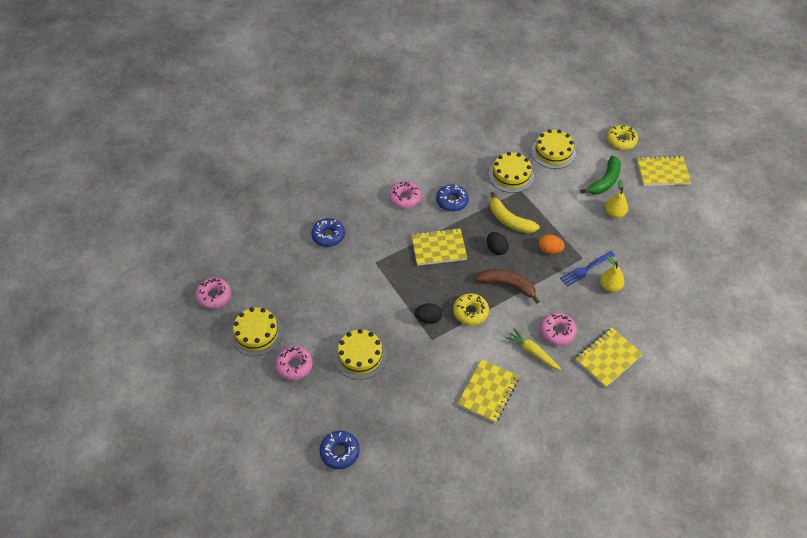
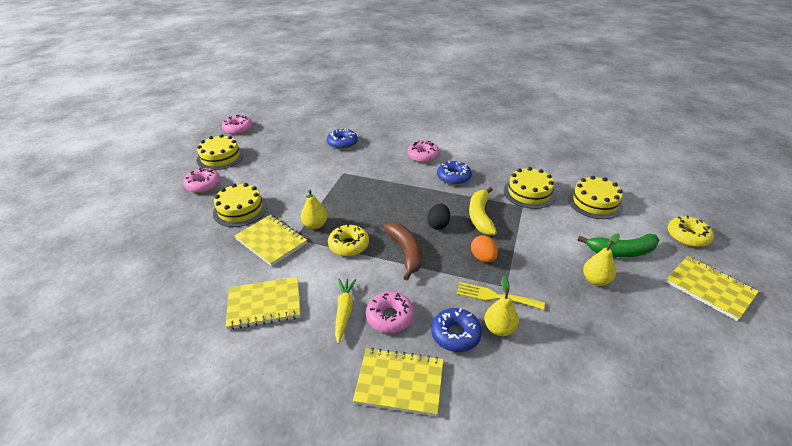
camera: 50 degrees right, 15 degrees down
(340, 452) = (128, 246): blue donut -> blue donut (455, 334)
(428, 319) = (315, 225): black egg -> yellow pear
(438, 248) = (396, 194): yellow notebook -> yellow notebook (271, 241)
(585, 269) = (495, 296): blue fork -> yellow fork

